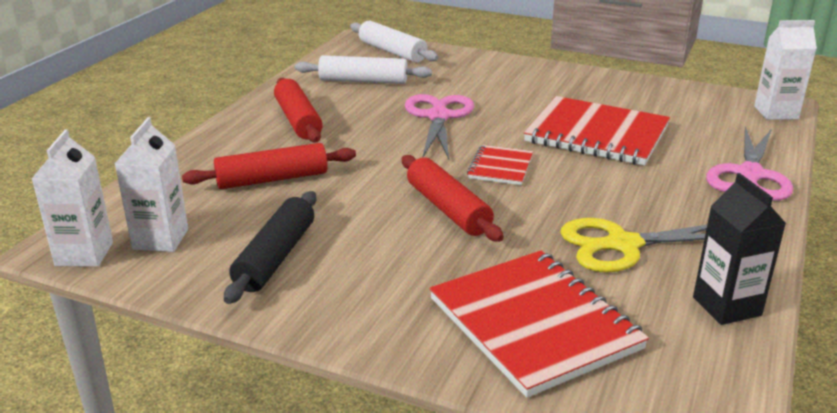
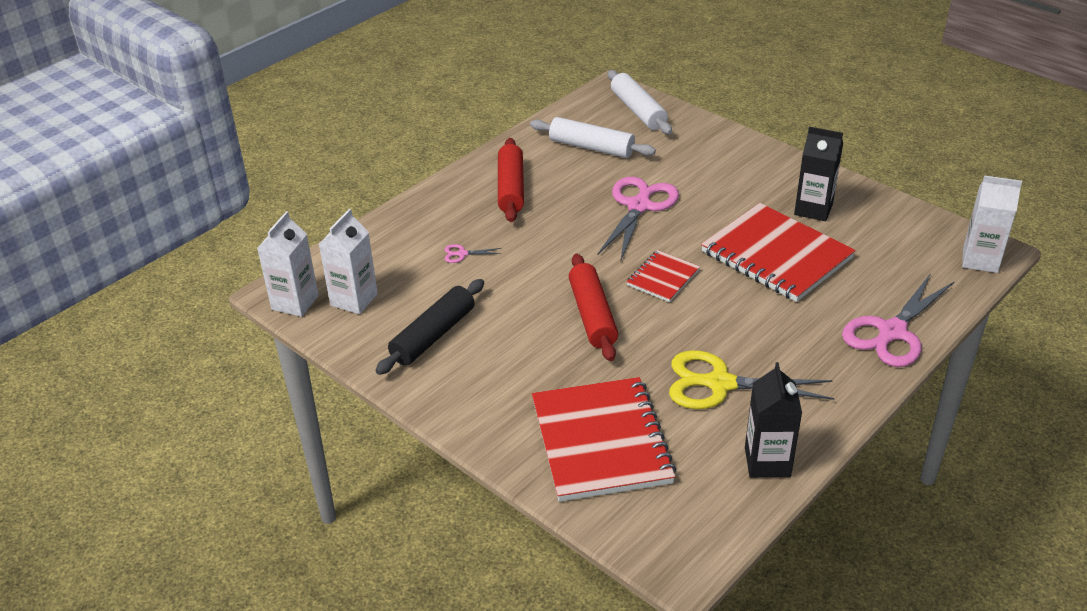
camera: 20 degrees right, 10 degrees up
(272, 179) = (462, 254): red rolling pin -> pink scissors
(603, 98) = (813, 209): none -> black carton

